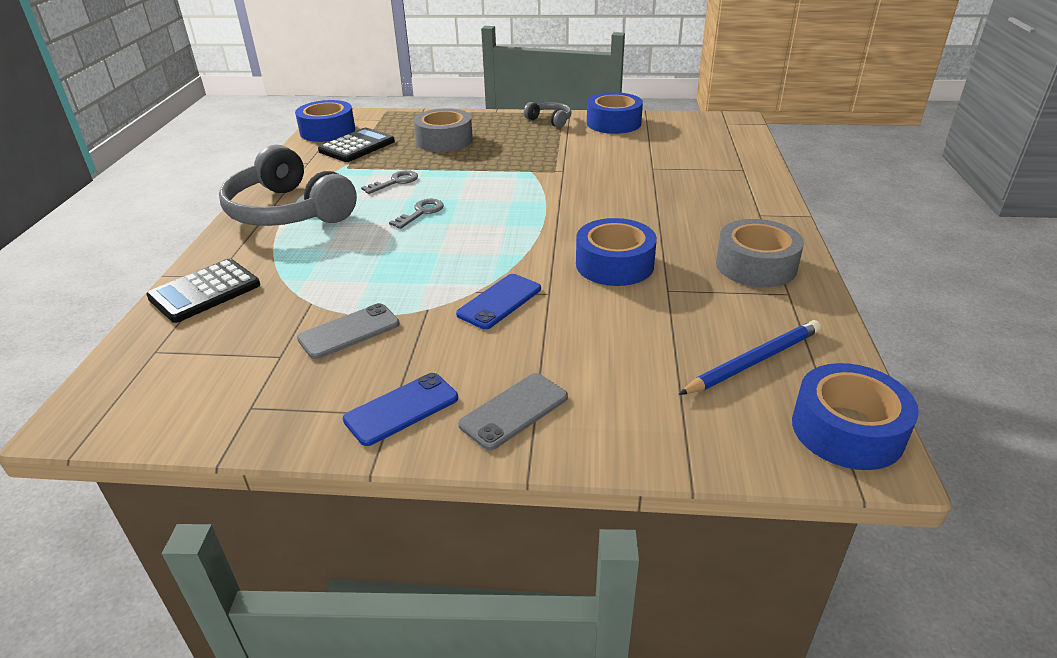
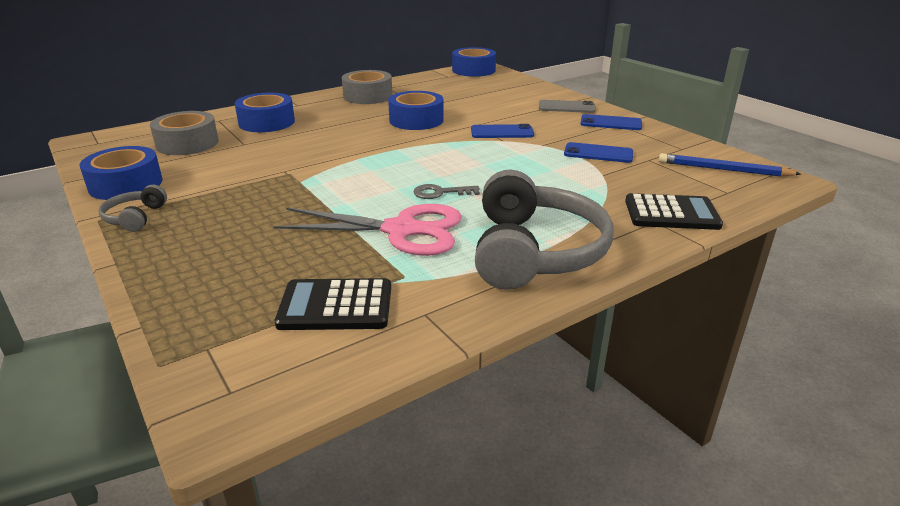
camera: 130 degrees left, 5 degrees down
(327, 131) = (301, 371): blue tape -> blue tape (267, 122)
(349, 331) = (598, 153): grey phone -> blue phone
(395, 182) = (402, 230): grey key -> pink scissors
(444, 140) = (258, 254): grey tape -> grey tape (187, 143)
(753, 361) = (456, 84): blue pencil -> blue pencil (723, 169)

